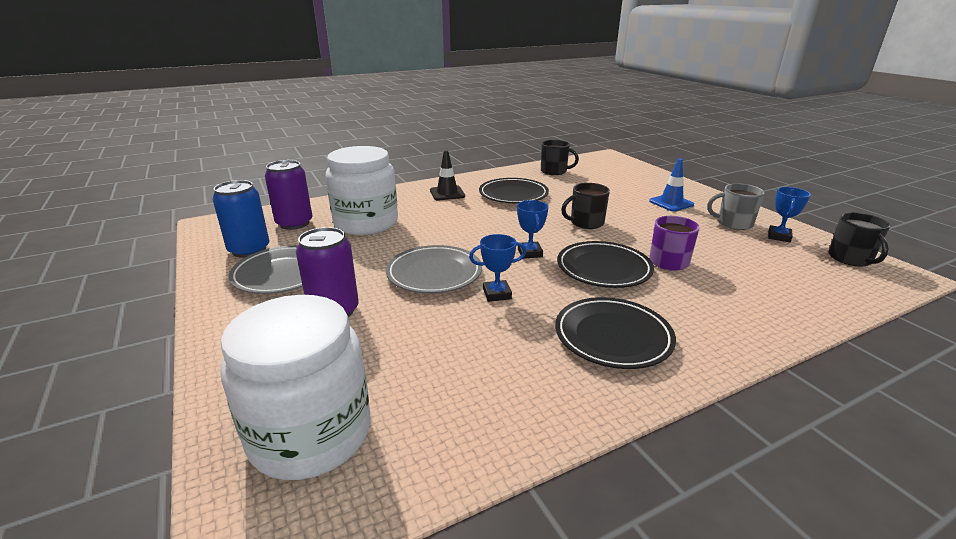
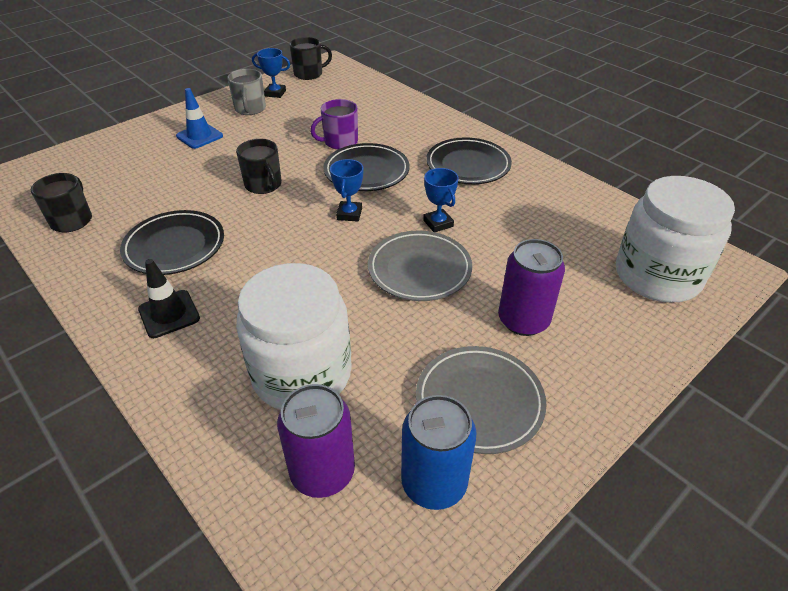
camera: 105 degrees left, 15 degrees up
(530, 253) = (349, 214): blue trophy -> blue trophy turned 60 degrees counterclockwise

